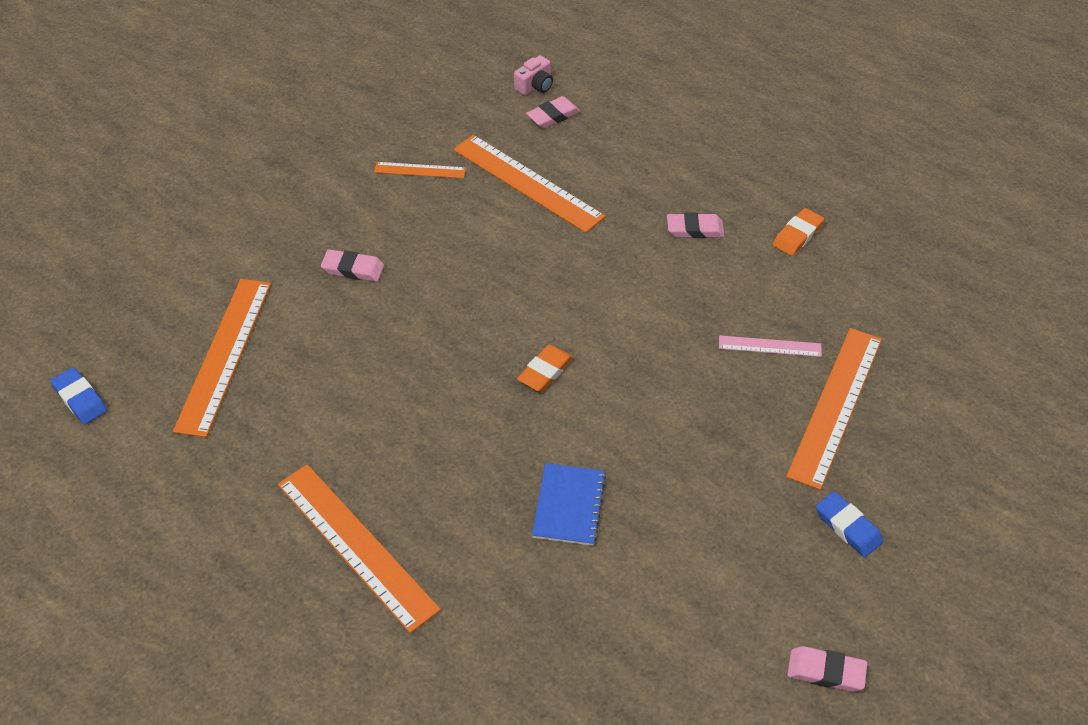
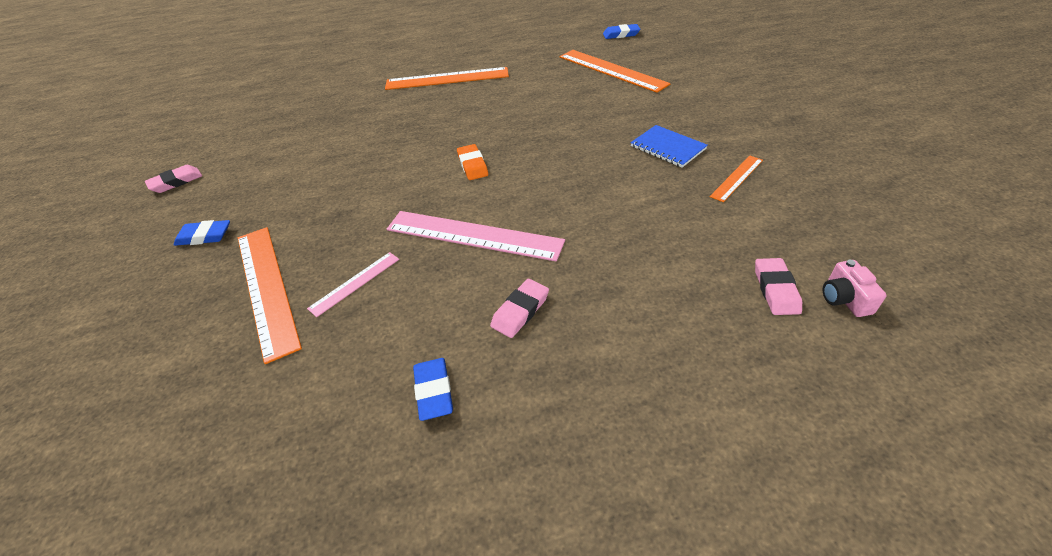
camera: 130 degrees right, 5 degrees down
(353, 269) = (644, 122): pink eraser -> none
(527, 183) = (676, 230): orange ruler -> none
(569, 506) = (378, 140): blue notebook -> blue notebook (668, 147)
(645, 304) = (473, 235): none -> pink ruler
(797, 235) = (433, 391): orange eraser -> blue eraser

